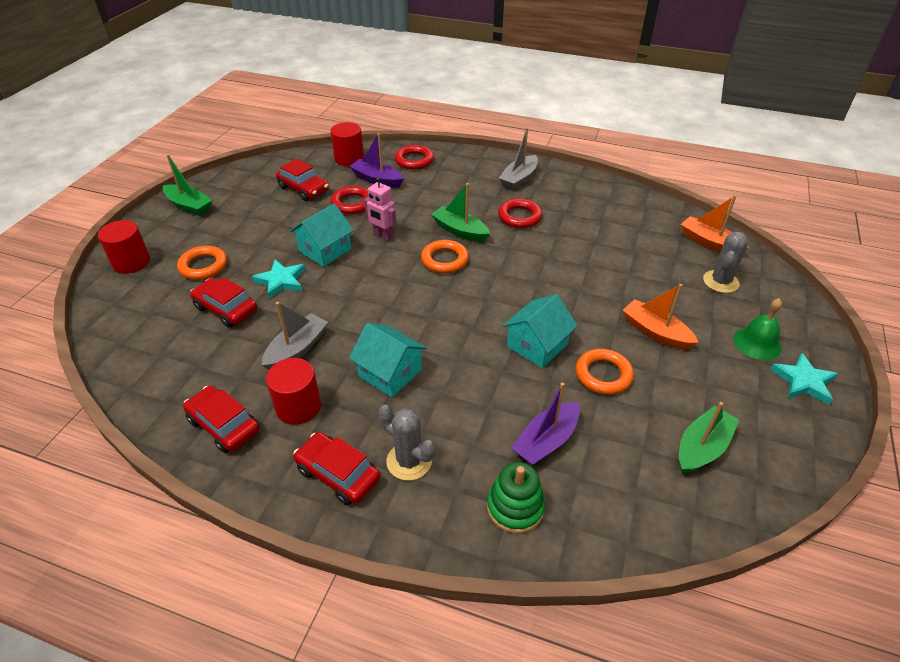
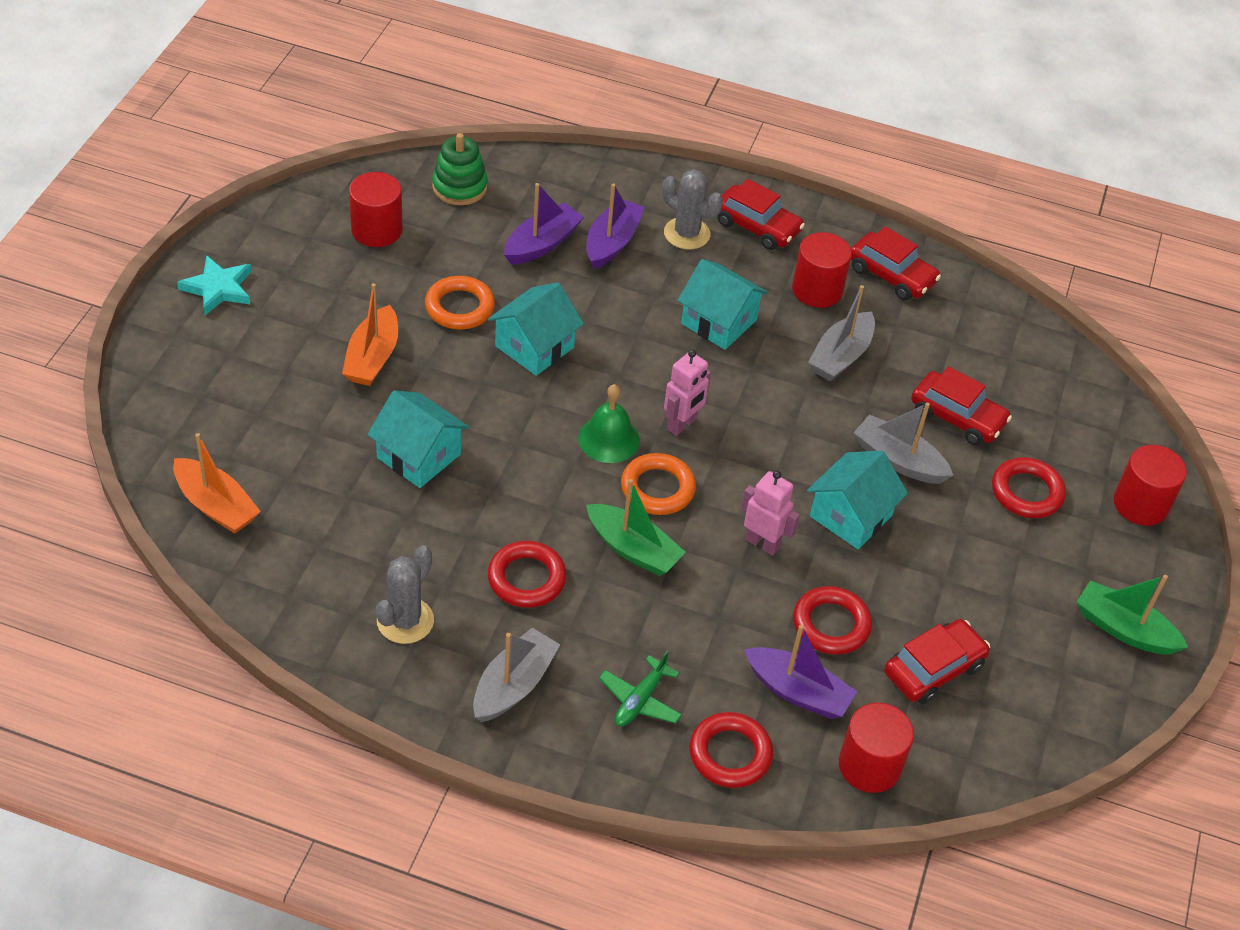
camera: 175 degrees right, 5 degrees up
(203, 266) = (1026, 492): orange ring -> red ring
(281, 281) = (898, 460): turquoise star -> grey boat
(303, 189) = (933, 669): red car -> red car turned 105 degrees clockwise
(426, 296) = (682, 424): none -> pink robot
(456, 175) = (640, 700): none -> green plane
(481, 446) = (612, 242): none -> purple boat
(515, 507) = (581, 193): green stacking toy -> green stacking toy (459, 187)
(599, 272) = (418, 456): none -> turquoise house
(655, 332) = (372, 357): orange boat -> orange boat turned 60 degrees clockwise
(702, 448) = (377, 230): green boat -> red cylinder
(720, 282) = (240, 430): grey cactus -> grey cactus (405, 621)
(757, 343) = (244, 337): green bell -> green bell (609, 439)

